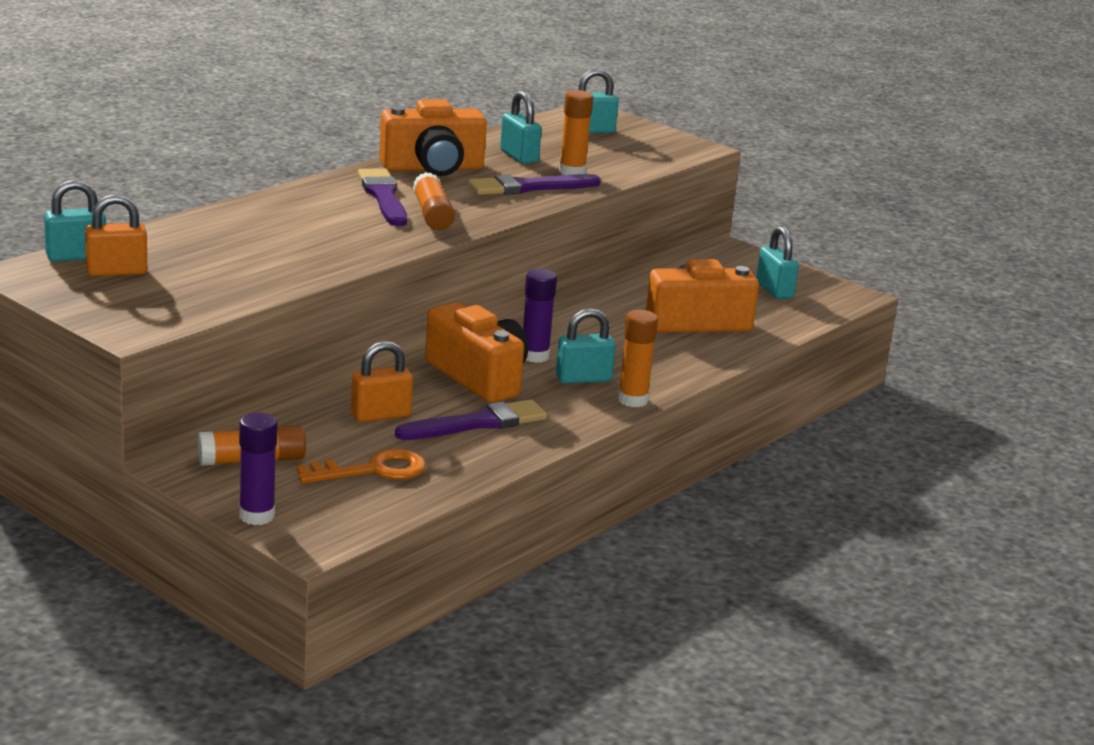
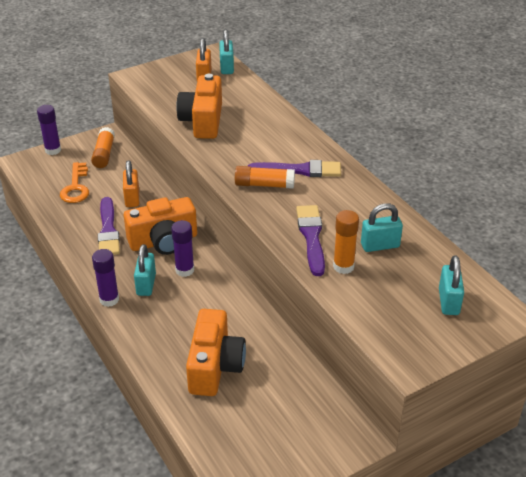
camera: 110 degrees right, 15 degrees up
(433, 168) = (354, 199): orange camera -> orange camera (203, 121)
(632, 400) = (109, 299): orange glue stick -> purple glue stick
(774, 290) = (265, 439): turquoise padlock -> none

